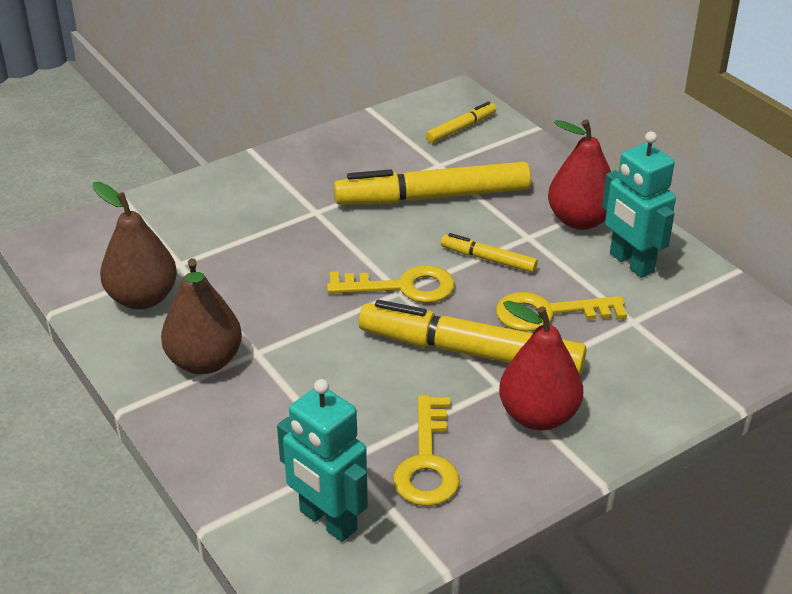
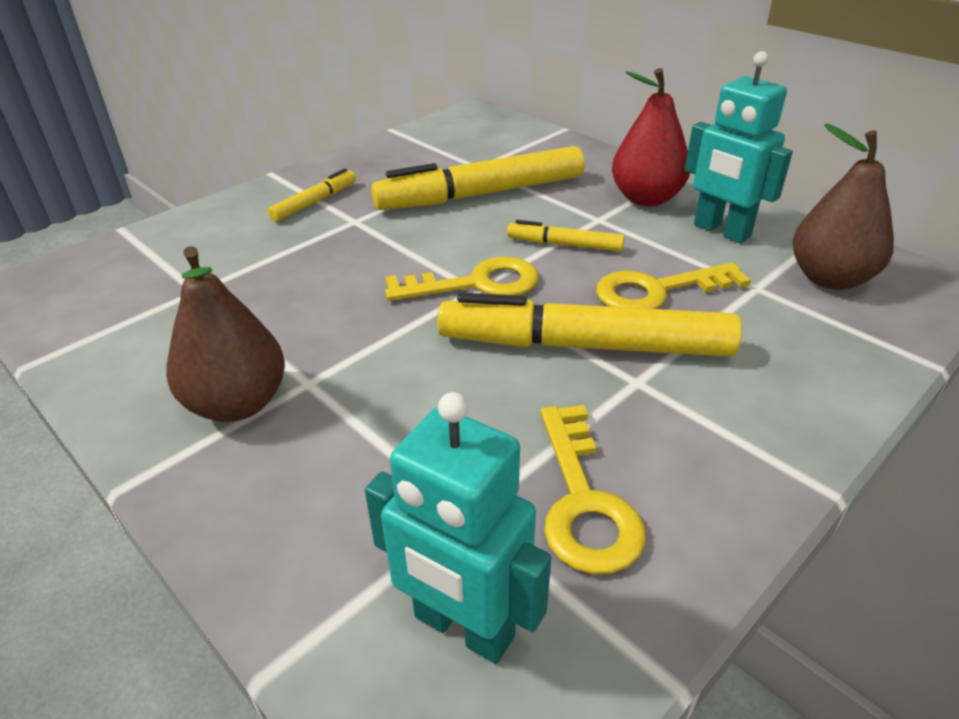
camera: 10 degrees left, 0 degrees up
(142, 298) = (148, 335): brown pear -> brown pear (830, 278)
(461, 128) = (489, 135): yellow marker -> yellow marker (315, 202)
(538, 416) = (705, 413): red pear -> none

